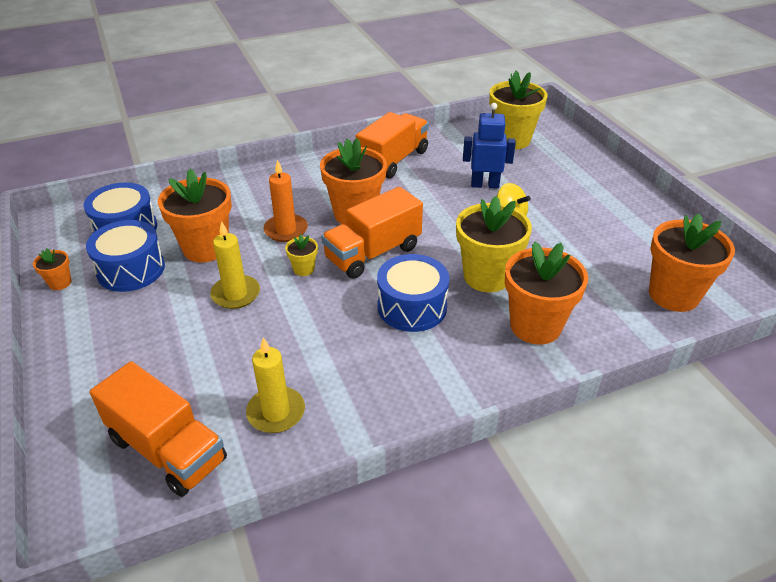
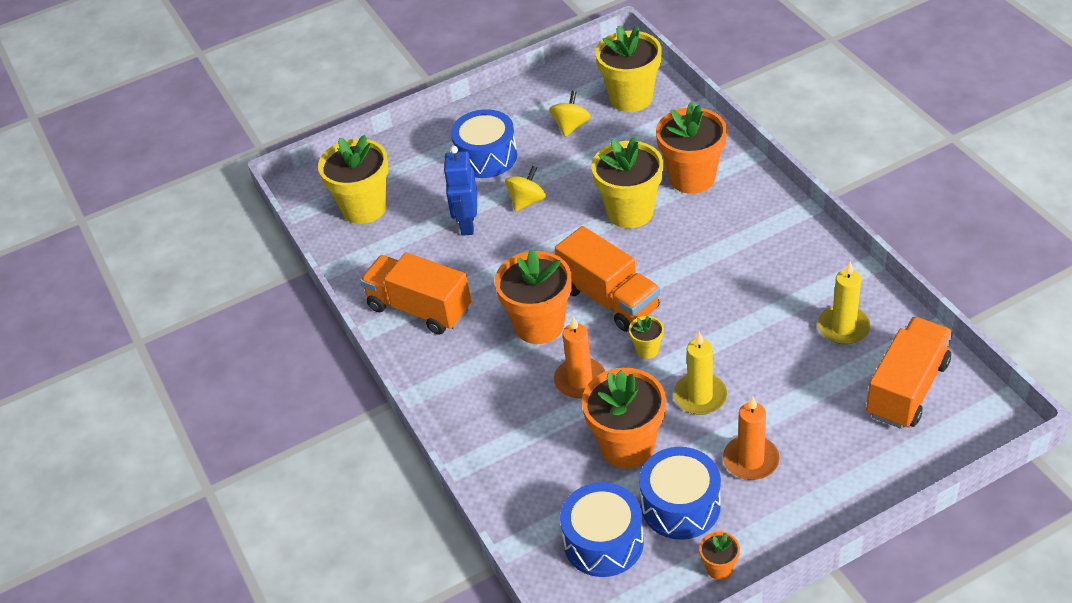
camera: 90 degrees left, 5 degrees up
(149, 315) = (751, 460): none -> orange candle
(412, 307) = (686, 259): blue drum -> blue drum (486, 157)
(621, 249) = (571, 126): none -> yellow spinning top
(673, 295) = (631, 98): orange flower pot -> yellow flower pot

